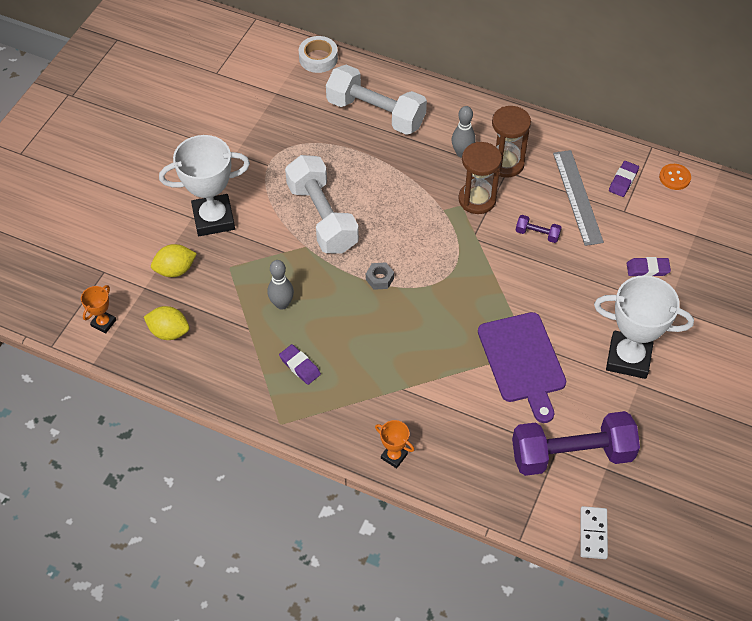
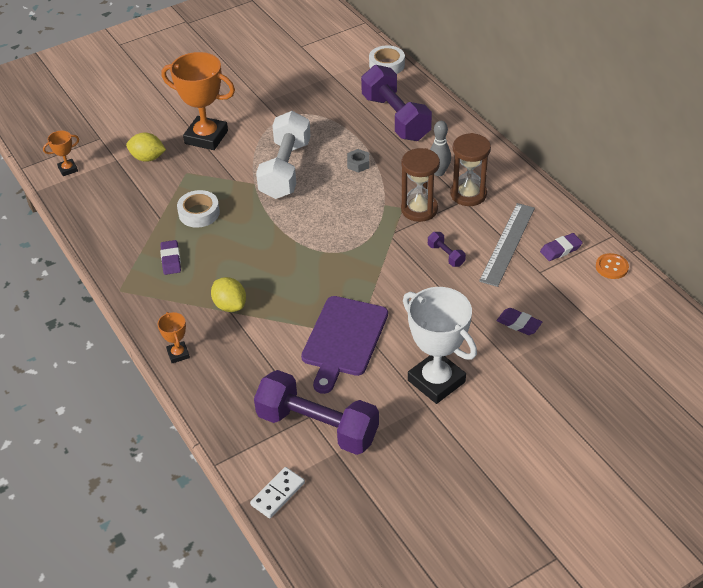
camera: 35 degrees right, 10 degrees down
(169, 332) = (104, 195): yellow lemon -> yellow lemon (230, 305)
(213, 219) = (206, 137): white trophy -> orange trophy
(282, 304) = (199, 213): grey bowling pin -> white tape
(376, 113) = (395, 118): white dumbbell -> purple dumbbell
(379, 279) = (287, 229): grey nut -> grey nut (358, 164)

